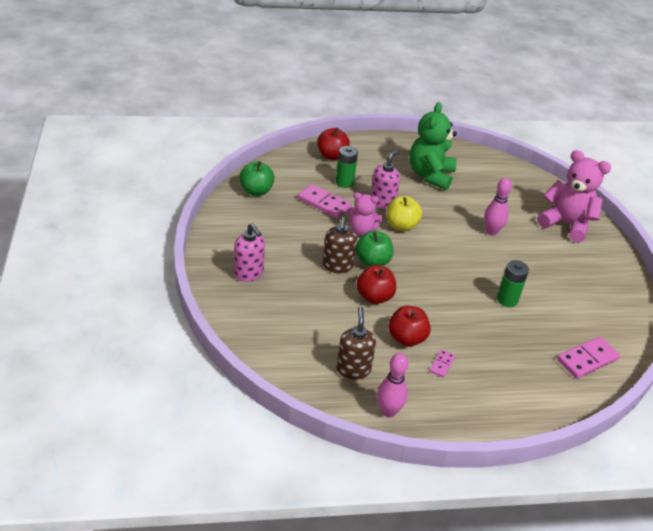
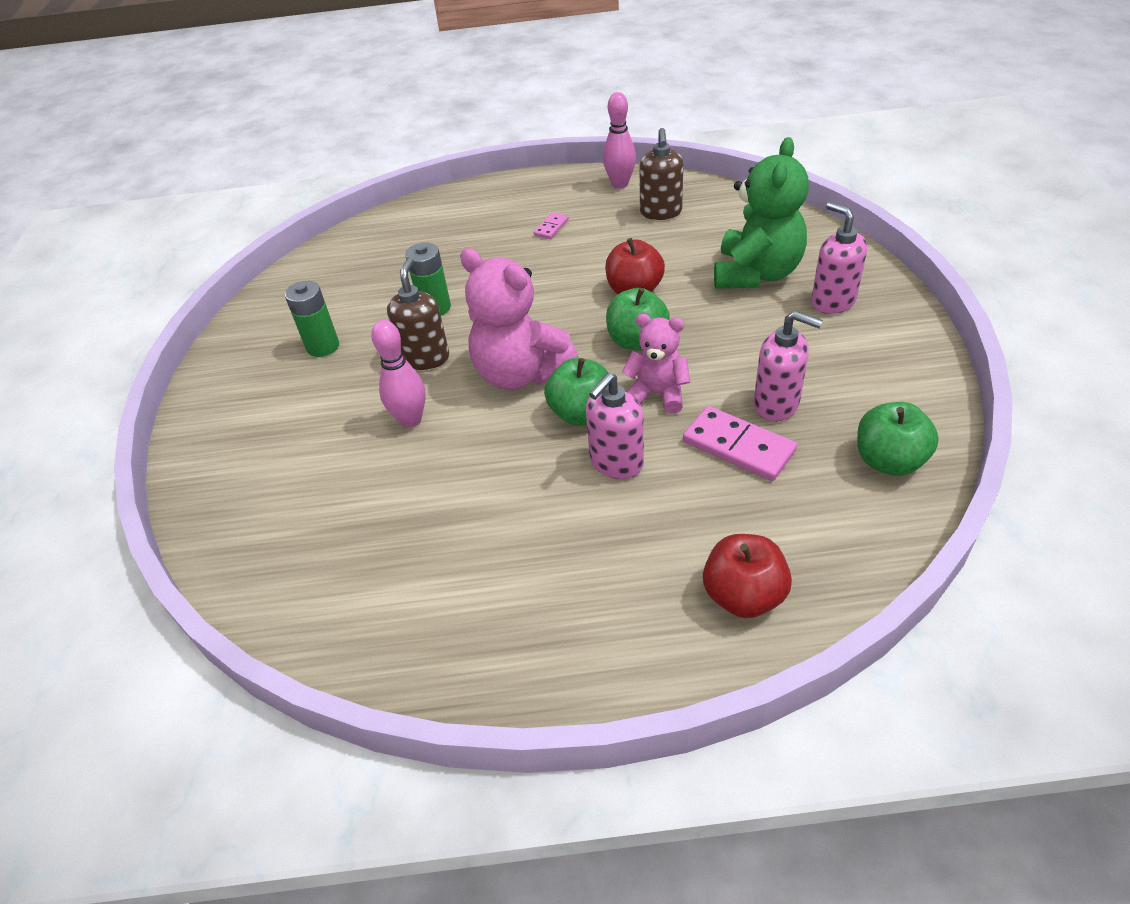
camera: 170 degrees left, 5 degrees up
(300, 219) = (776, 404): none -> pink soap dispenser
(337, 266) = (695, 327): brown soap dispenser -> brown soap dispenser (425, 358)
(344, 182) = (701, 508): green battery -> green battery (323, 346)
(401, 225) = (581, 413): yellow apple -> green apple
(406, 338) = (592, 248): red apple -> none
(430, 175) = (497, 556): green teddy bear -> green teddy bear (756, 274)
(566, 224) = (252, 454): pink teddy bear -> pink teddy bear (520, 373)
(587, 359) = (363, 250): pink domino -> none

